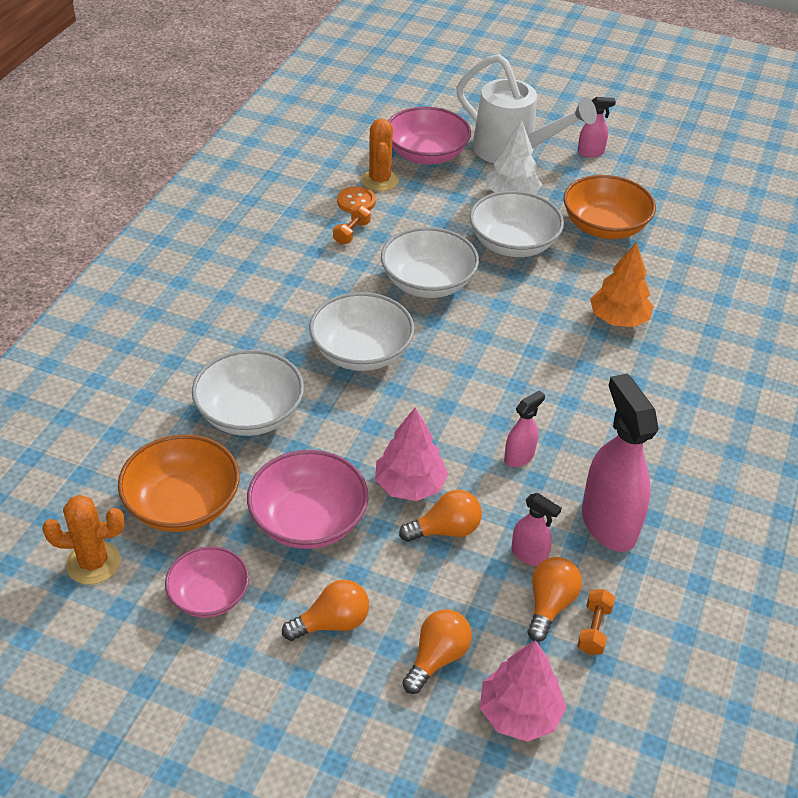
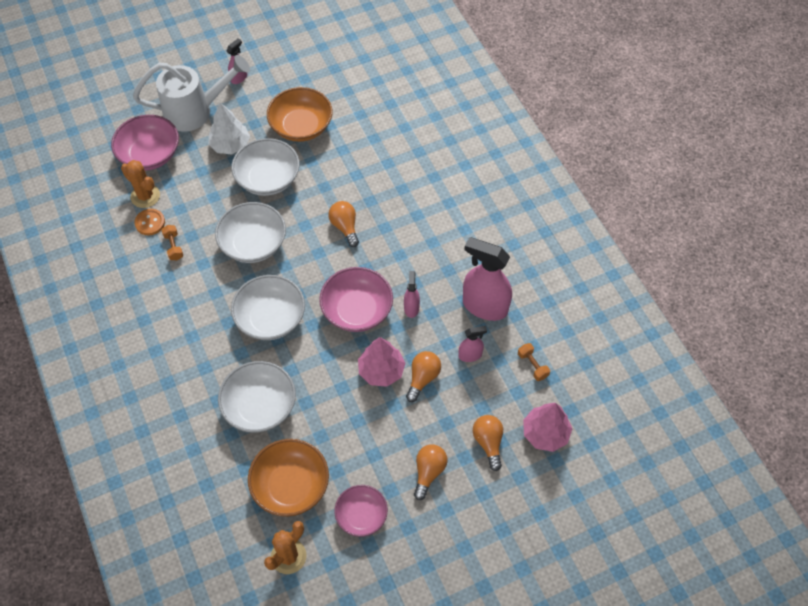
camera: 45 degrees left, 15 degrees up
(308, 520) = (358, 434): pink bowl -> pink bowl (357, 310)
(549, 605) = (504, 371): orange light bulb -> orange light bulb (345, 227)
(618, 319) = (370, 183): orange tree -> none

